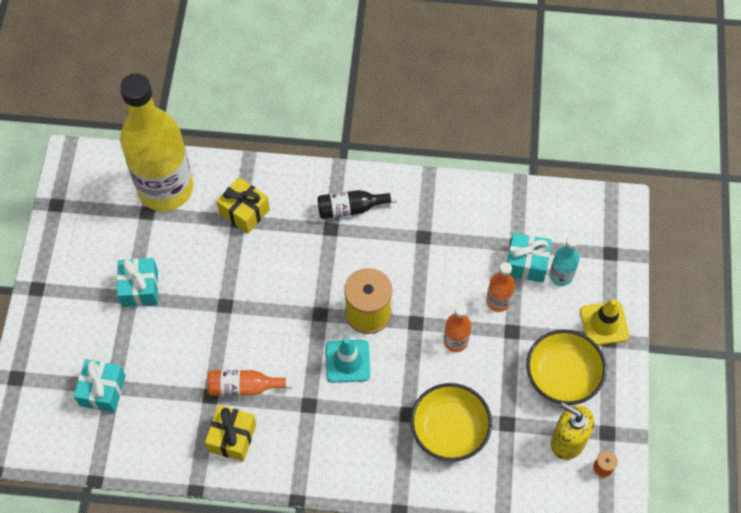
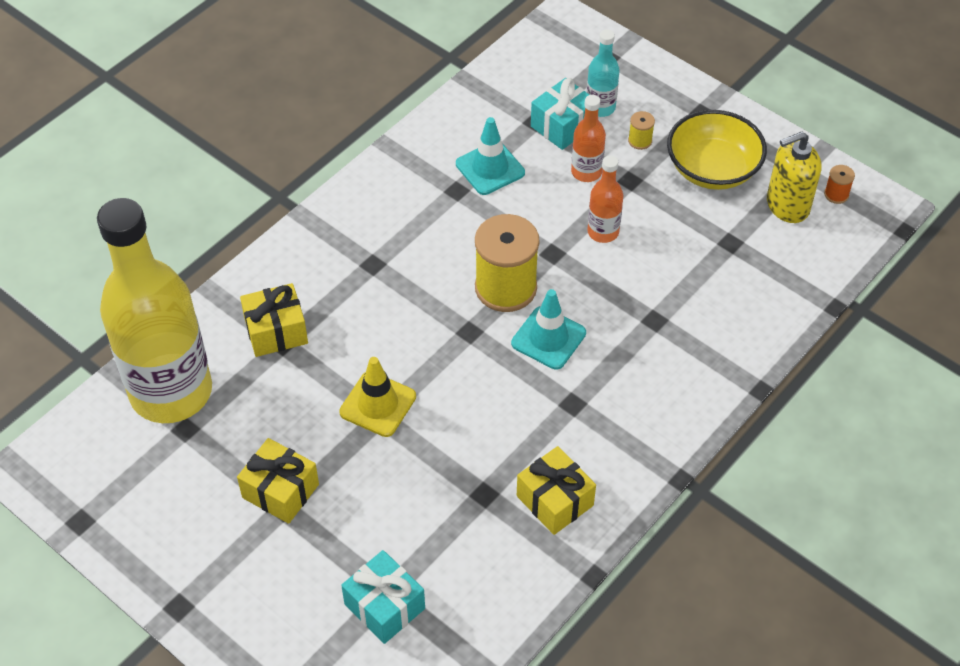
camera: 55 degrees left, 10 degrees down
(140, 288) = (280, 491): turquoise gift -> yellow gift
(244, 387) = (500, 453): orange bottle -> none
(351, 208) = (365, 232): black bottle -> none
(449, 430) = (701, 294): yellow bowl -> none
(456, 244) = (490, 168): none -> turquoise traffic cone
(551, 317) = (640, 141): none -> yellow spool
(604, 323) = (681, 105): yellow traffic cone -> yellow traffic cone (378, 404)

